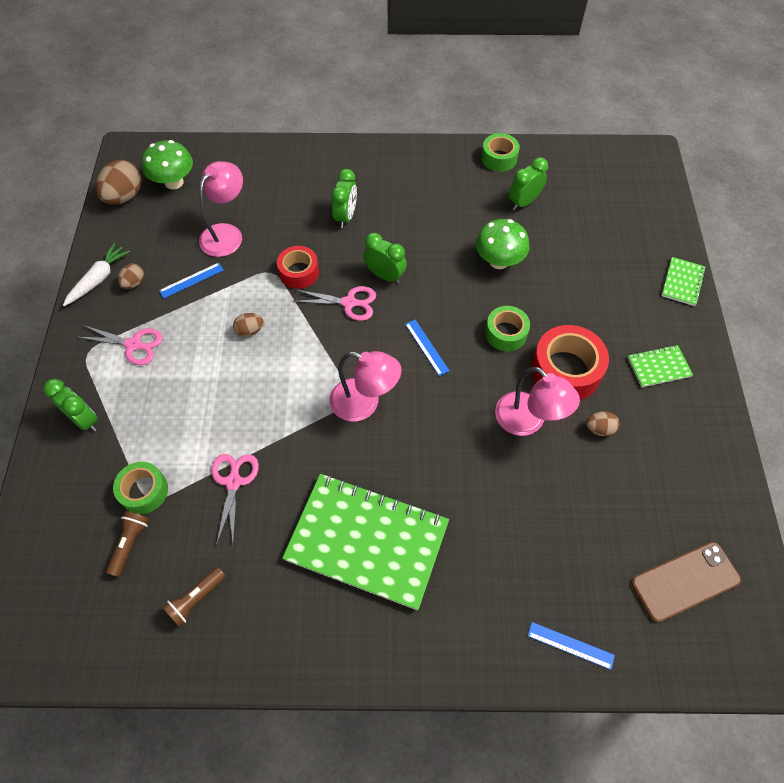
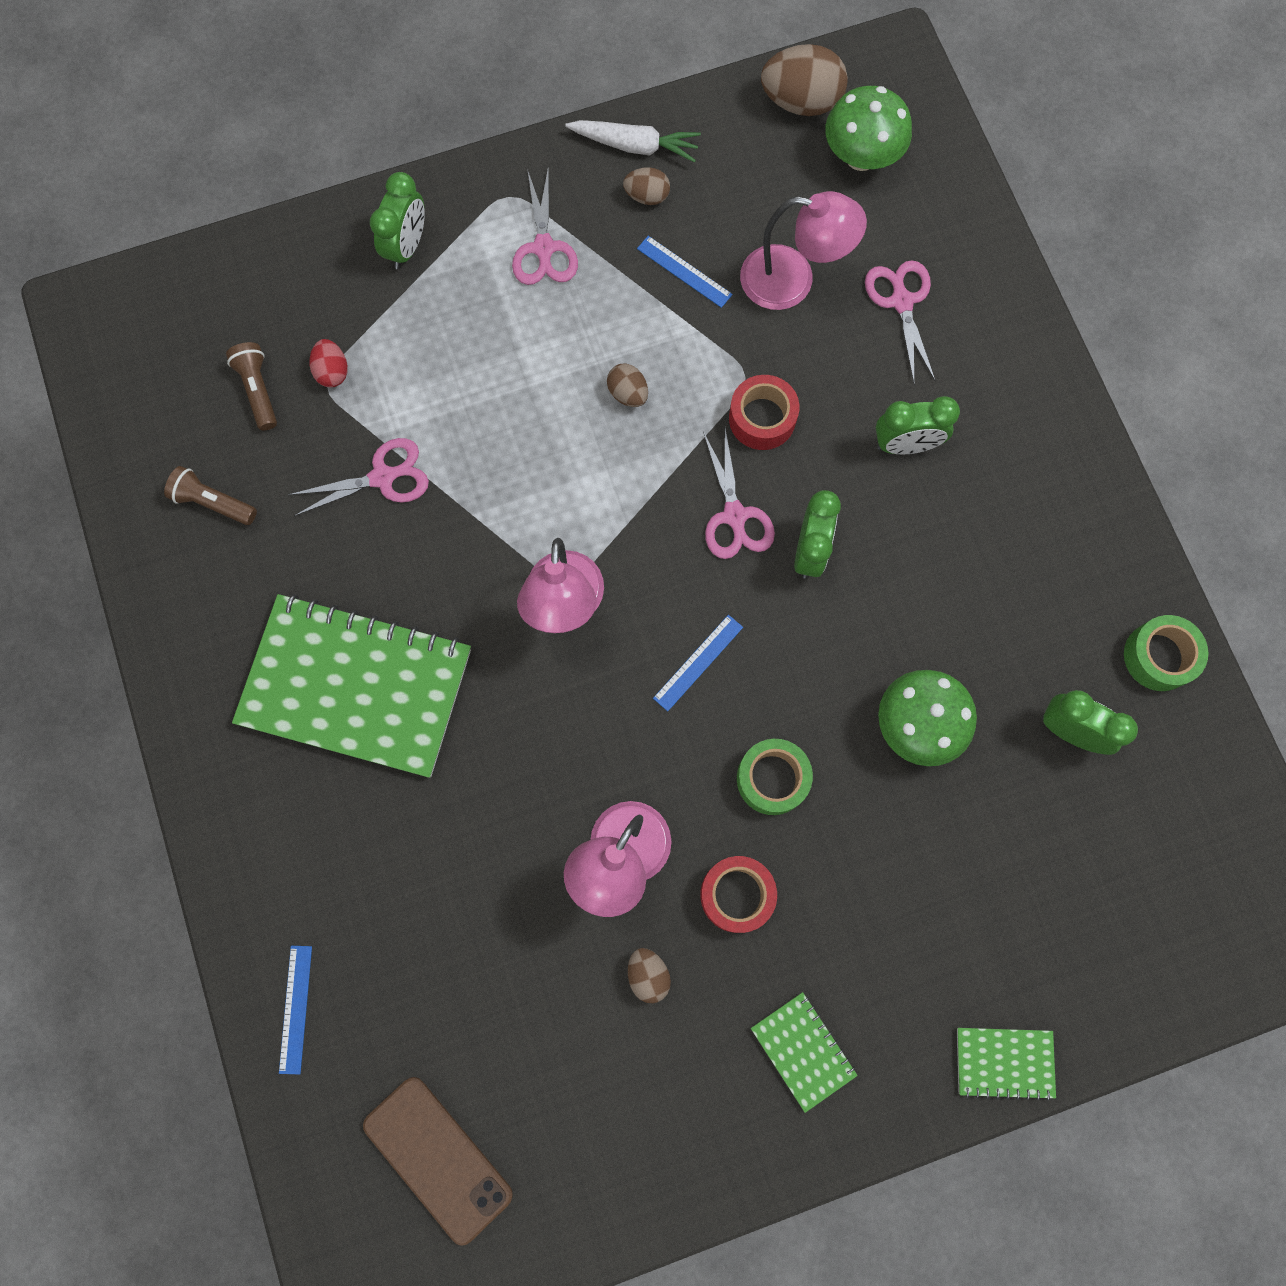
camera: 70 degrees right, 15 degrees up
(130, 543) = (258, 390): brown flashlight -> brown flashlight turned 105 degrees counterclockwise
(144, 491) = (332, 372): green tape -> red egg
(266, 192) = (901, 301): none -> pink scissors
(367, 541) = (356, 686): green notebook -> green notebook turned 75 degrees counterclockwise
(565, 370) = (737, 895): red tape -> red tape, size x0.62

